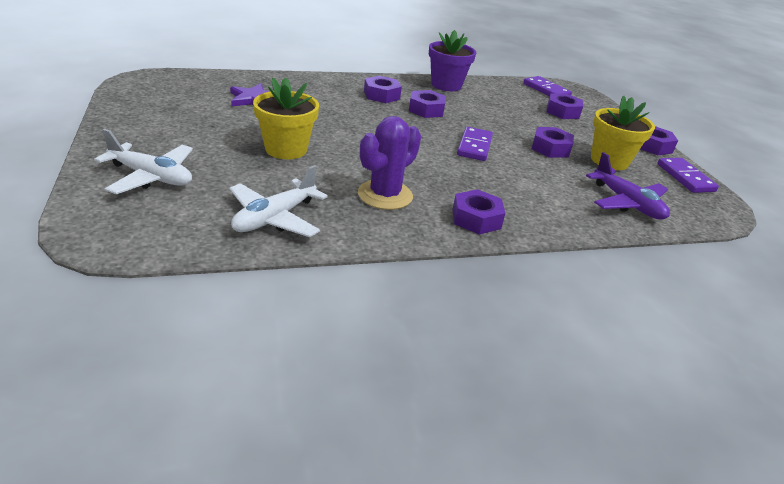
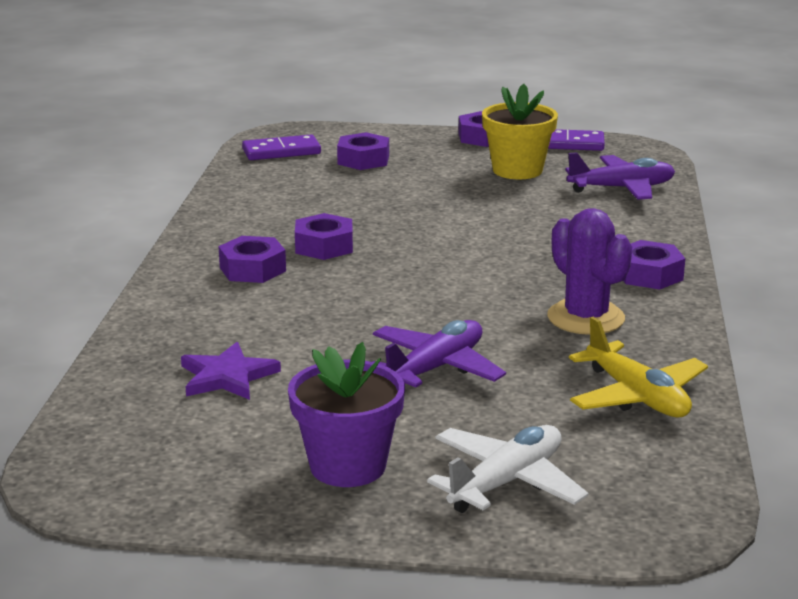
camera: 65 degrees left, 10 degrees down
(275, 218) = (637, 396): white plane -> yellow plane
(286, 149) = (435, 368): yellow flower pot -> purple plane
(446, 85) = (231, 214): purple flower pot -> purple flower pot (348, 466)
(474, 146) = (458, 238): purple domino -> none
(550, 148) = (475, 194): purple nut -> none

